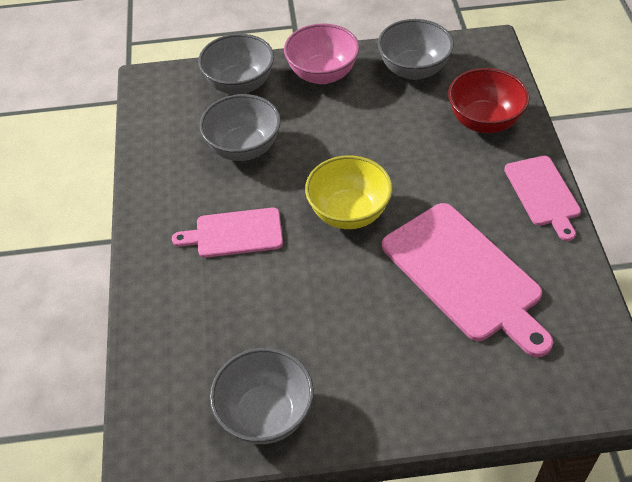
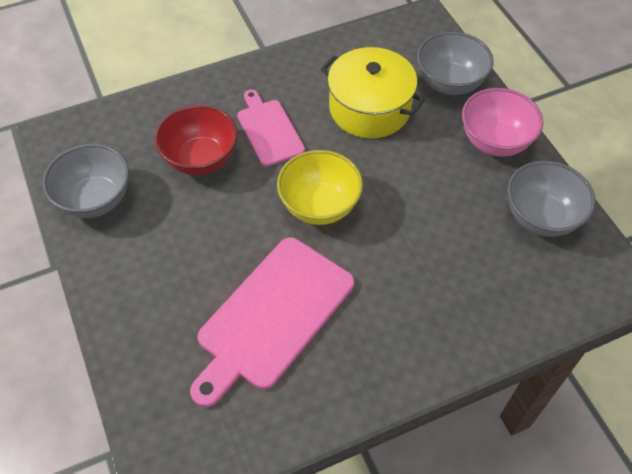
camera: 70 degrees right, 5 degrees up
(243, 148) = (369, 108): grey bowl -> yellow pot
(484, 121) = (491, 298): red bowl -> red bowl (201, 159)
(543, 194) = (404, 373): pink cutting board -> none

